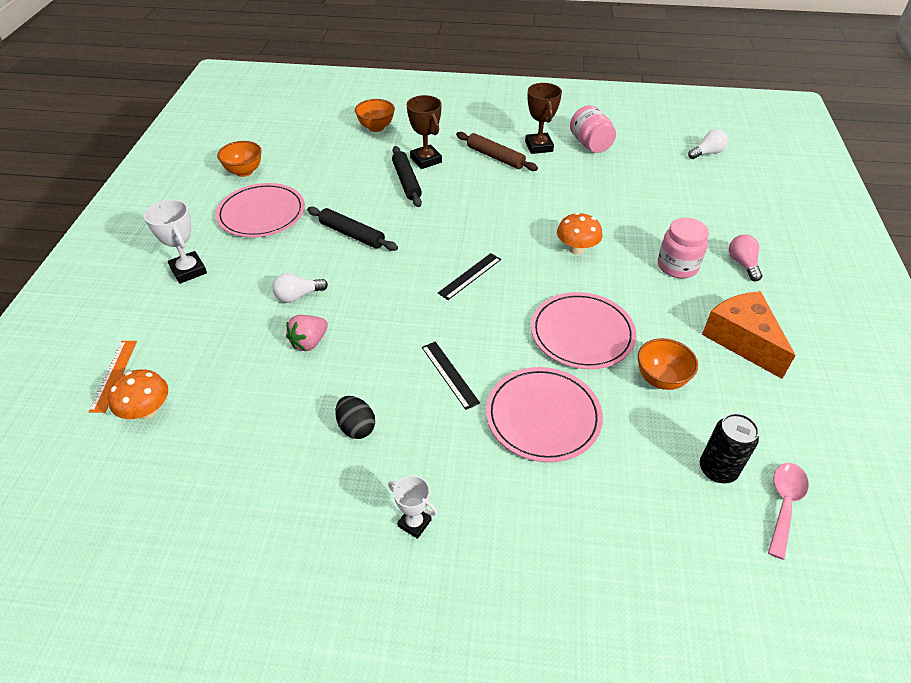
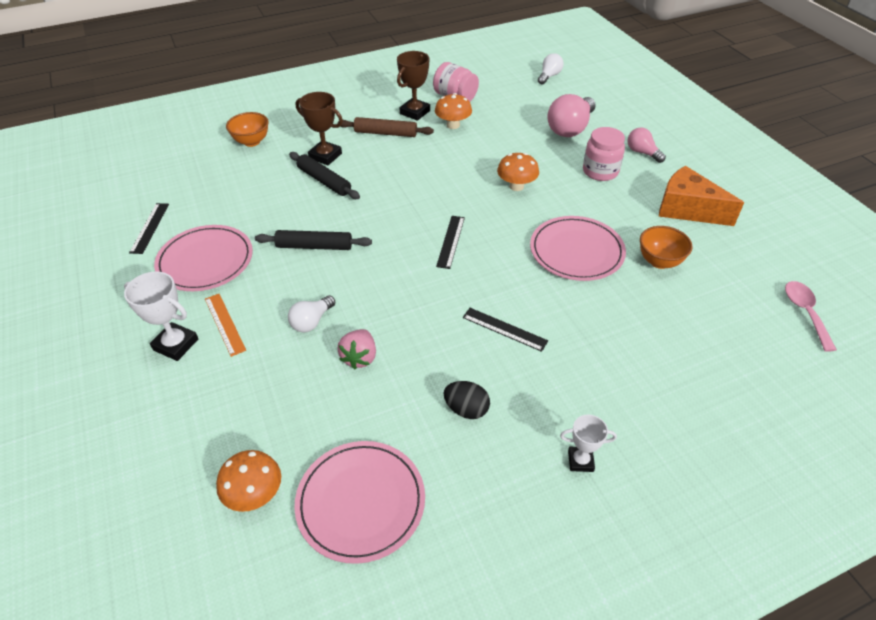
camera: 30 degrees left, 0 degrees up
(114, 375) = (186, 479): orange ruler -> orange ruler (224, 324)
(244, 171) = (150, 228): orange bowl -> black ruler
(539, 146) = (415, 112): brown trophy -> brown trophy turned 75 degrees clockwise
(543, 416) = (603, 328): pink plate -> pink plate (361, 502)
(565, 170) = (453, 125): none -> orange mushroom
(683, 212) = (570, 128): none -> pink light bulb
(717, 469) = (748, 309): black can -> none

